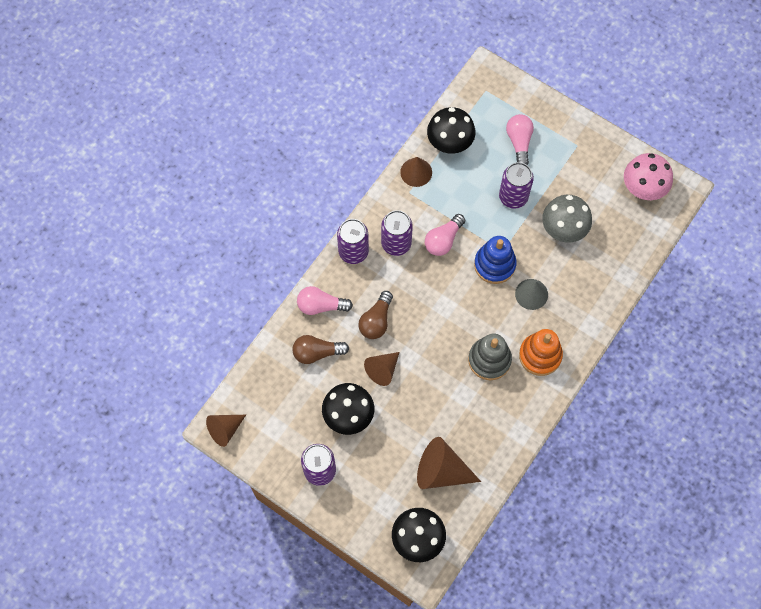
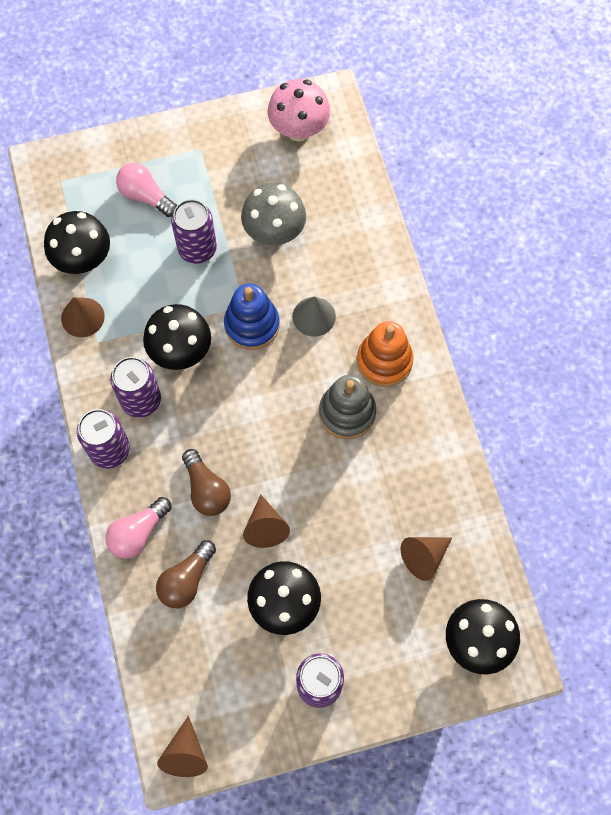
camera: 50 degrees left, 0 degrees up
(441, 471) = (424, 557): brown cone -> brown cone, size x0.65
(443, 240) = (180, 351): pink light bulb -> black mushroom

